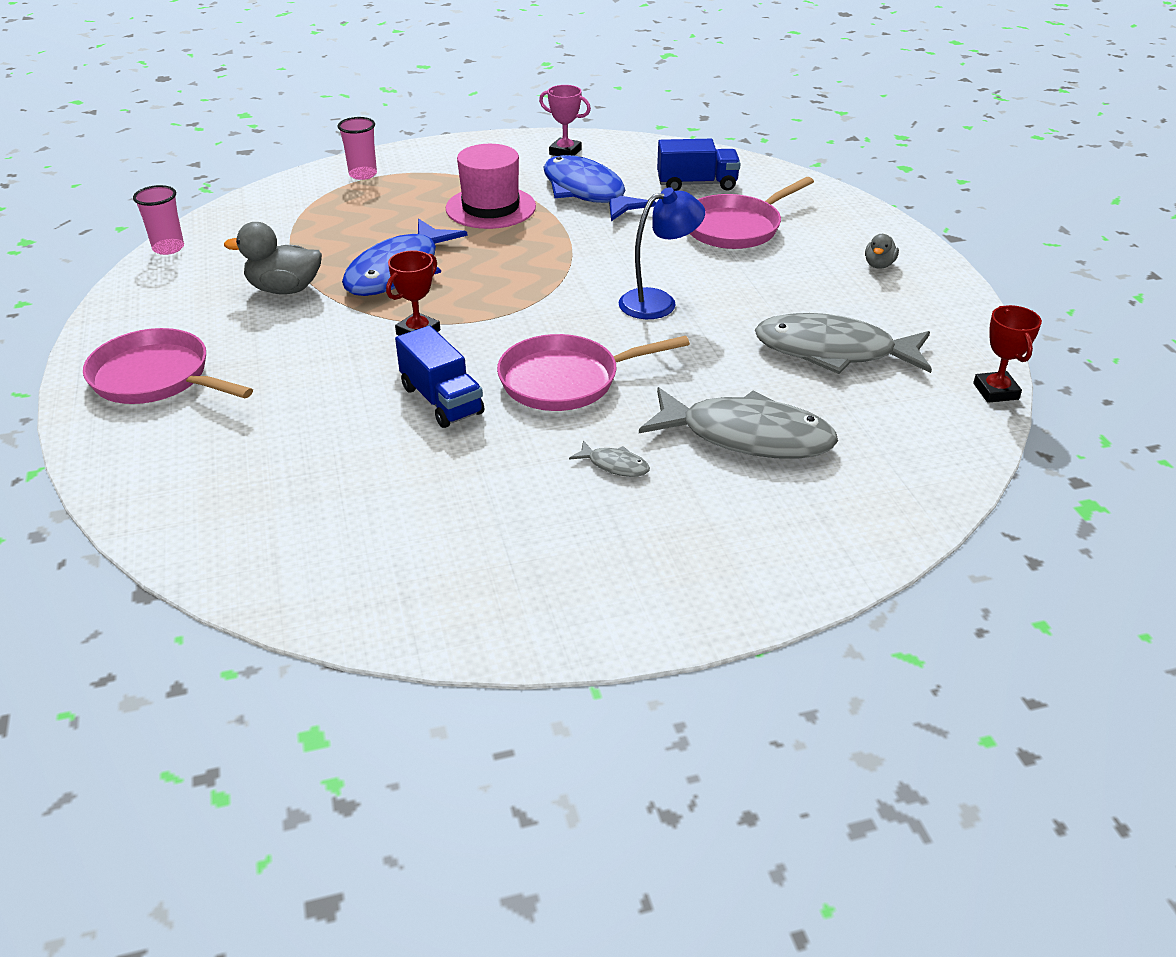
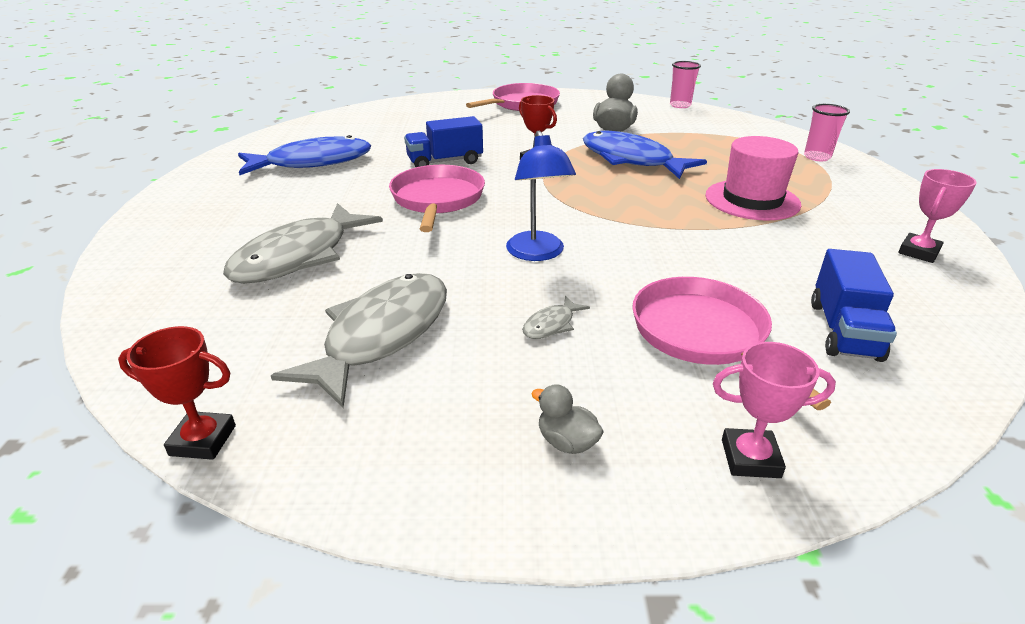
camera: 105 degrees right, 5 degrees down
(588, 192) = (798, 251): blue fish -> blue fish (312, 162)
(614, 465) = (321, 203): grey fish -> grey fish (551, 325)
(844, 215) = (750, 458): none -> pink trophy

